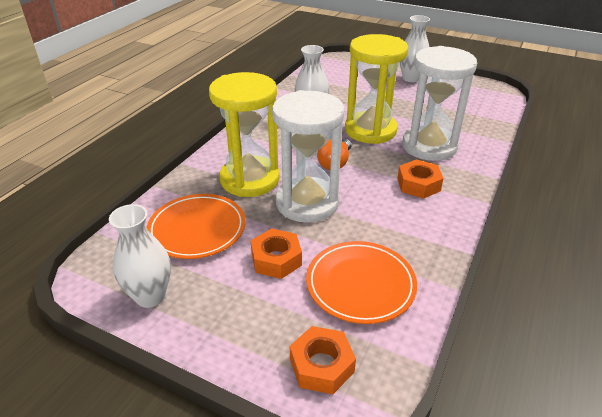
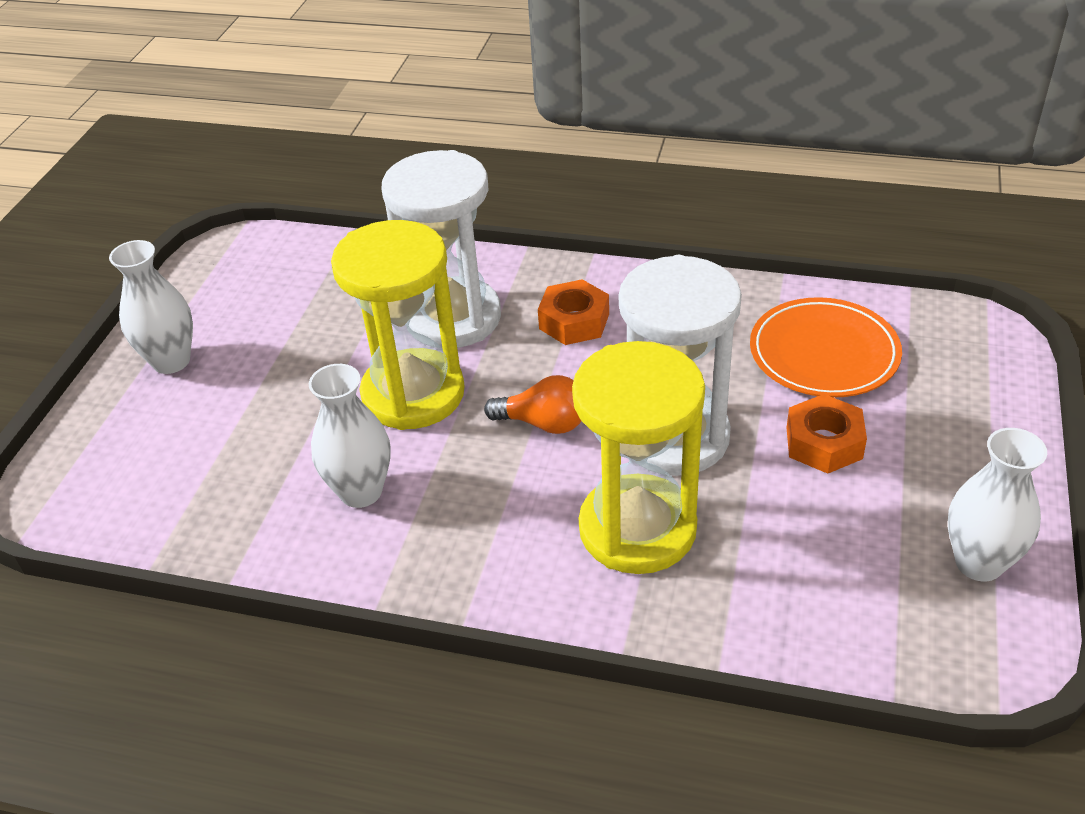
camera: 100 degrees left, 5 degrees up
(197, 229) = (808, 559): orange plate -> none
(321, 365) = (968, 366): orange nut -> none

